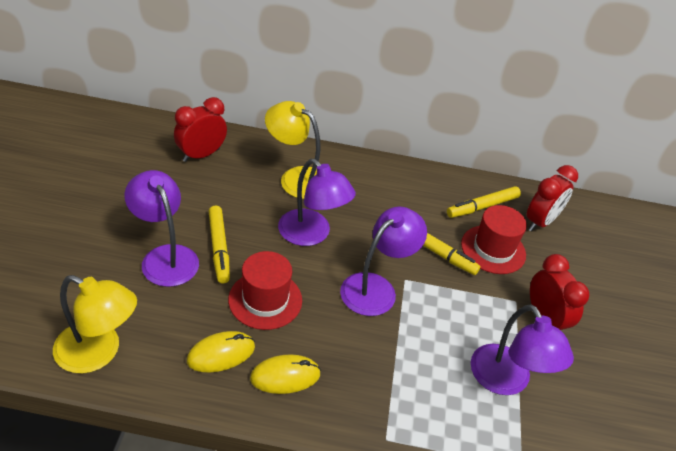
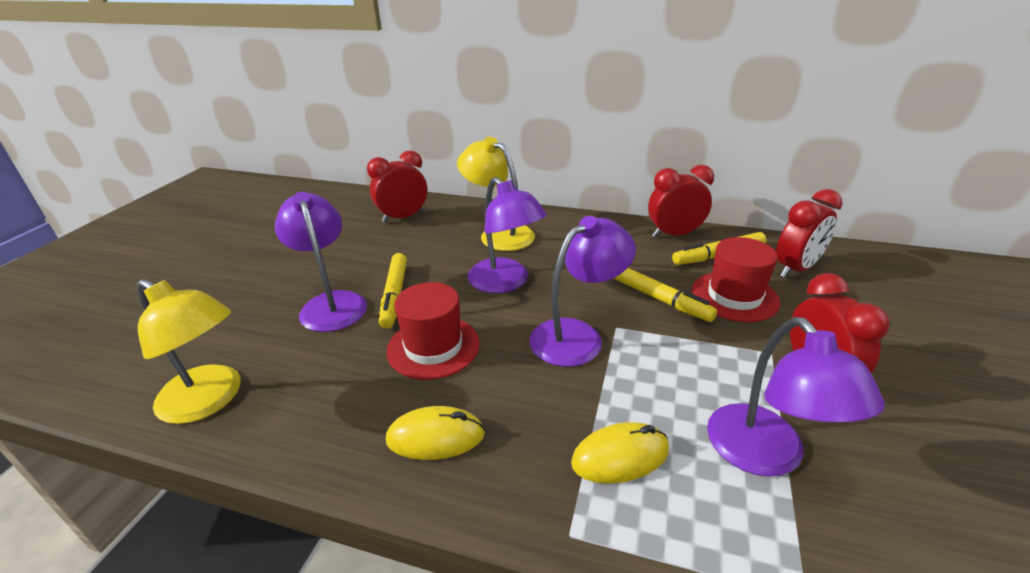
camera: 15 degrees right, 10 degrees down
(221, 354) = (359, 406): yellow mouse -> yellow mouse (620, 456)
(447, 182) = (674, 234): none -> red clock

